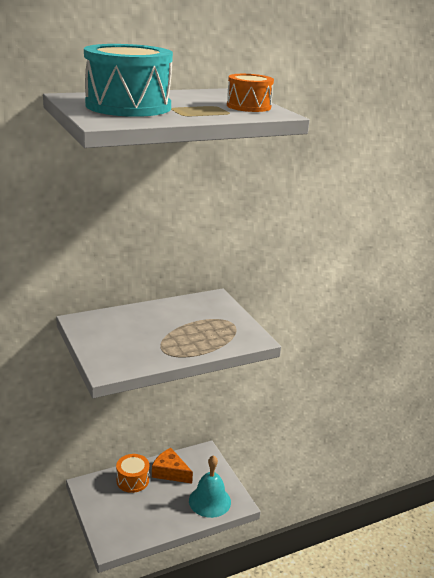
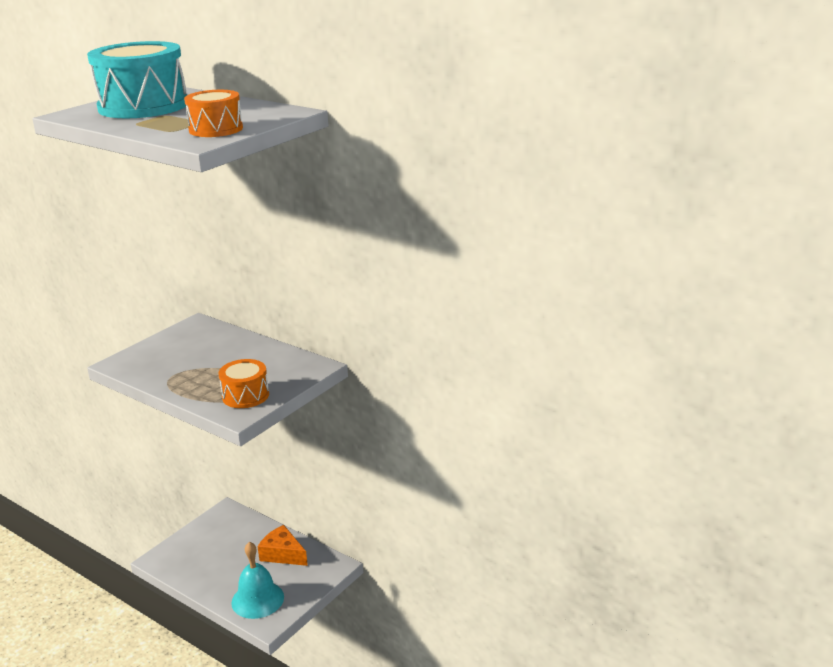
camera: 65 degrees right, 0 degrees up
(132, 480) = (252, 535): orange drum -> orange drum (245, 396)
(170, 472) = (283, 554): orange cheese -> orange cheese turned 60 degrees counterclockwise

